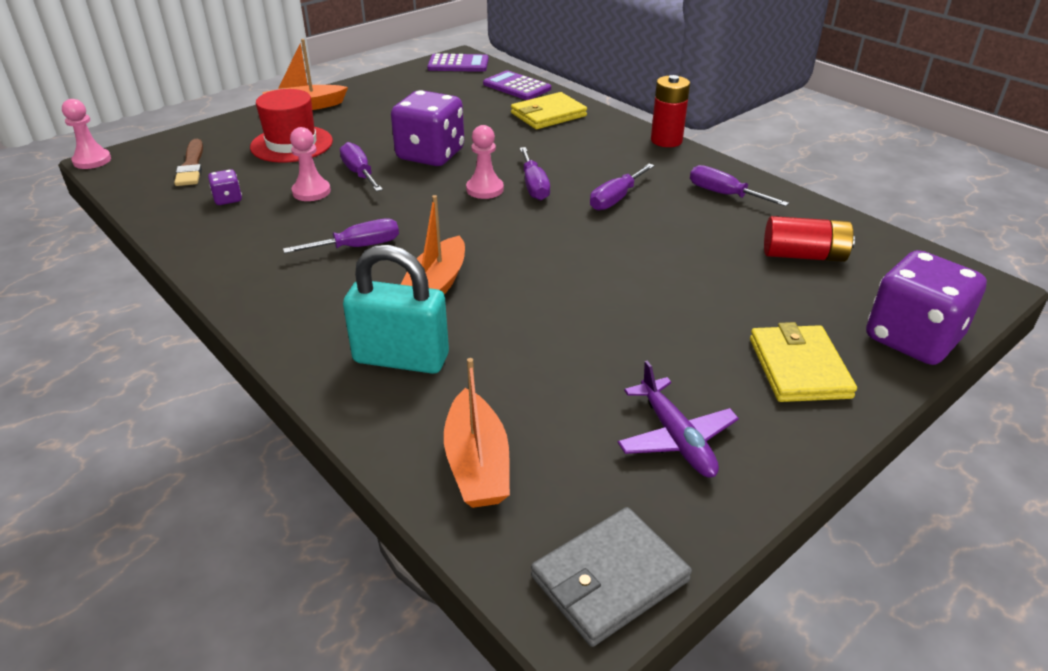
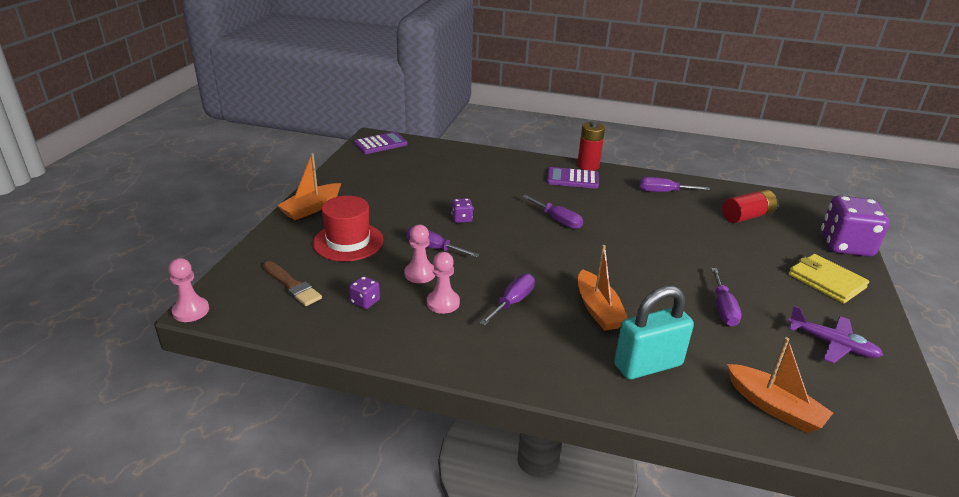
camera: 35 degrees left, 5 degrees down
(430, 155) = (462, 219): purple dice -> purple dice, size x0.43
(485, 189) = (532, 232): pink pawn -> pink pawn (443, 303)
(516, 87) = (446, 151): purple calculator -> purple calculator (572, 179)
(548, 115) = (495, 167): yellow wallet -> none
(609, 578) = (907, 433): grey wallet -> none
(616, 199) = (614, 213): purple screwdriver -> purple screwdriver (723, 309)

